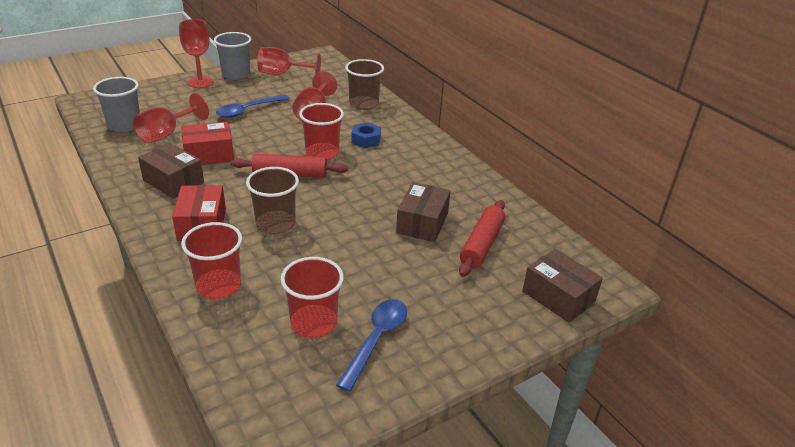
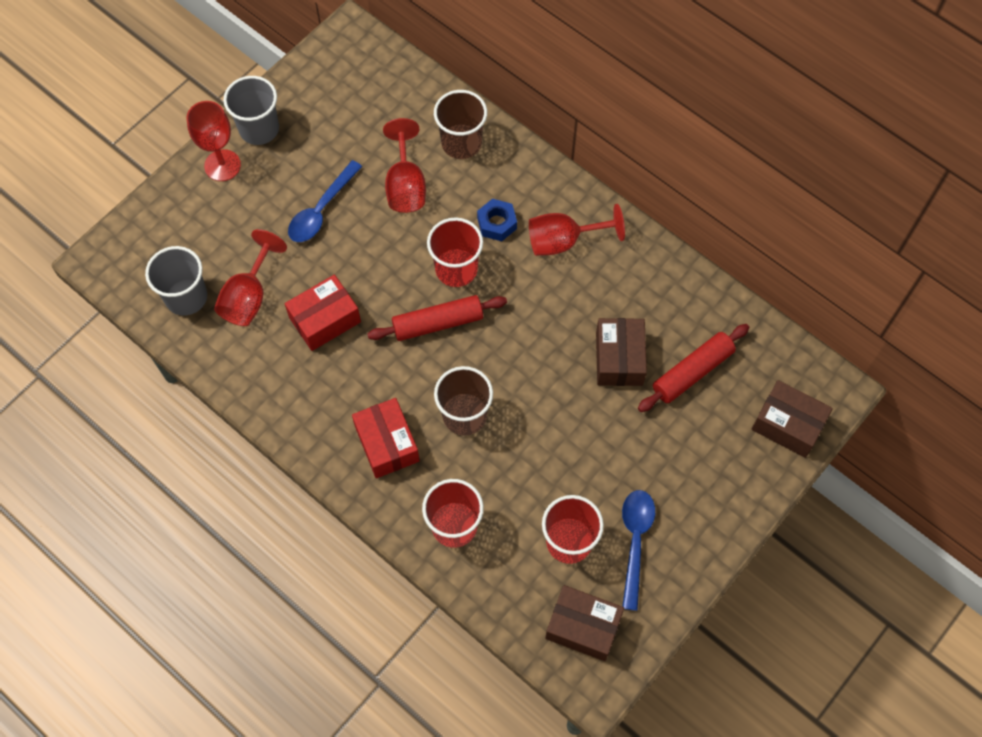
camera: 15 degrees left, 30 degrees up
(173, 181) = (313, 383): brown box -> brown box (583, 627)
(282, 74) = (320, 105): red goblet -> red goblet (563, 241)
(482, 244) = (692, 372): red rolling pin -> red rolling pin turned 45 degrees clockwise

